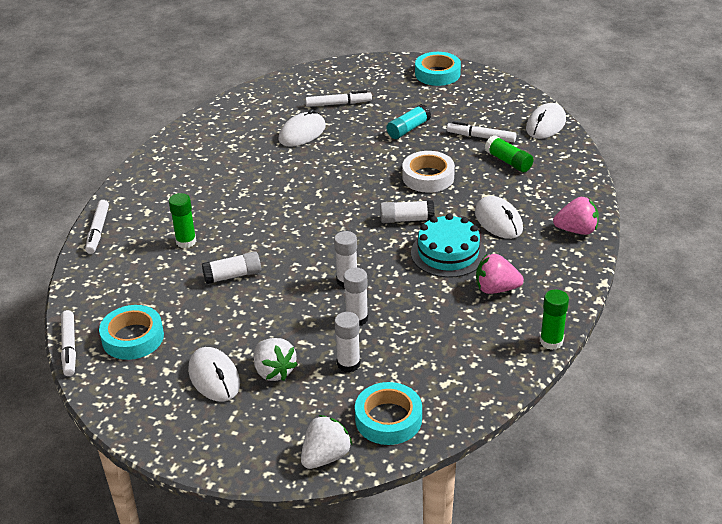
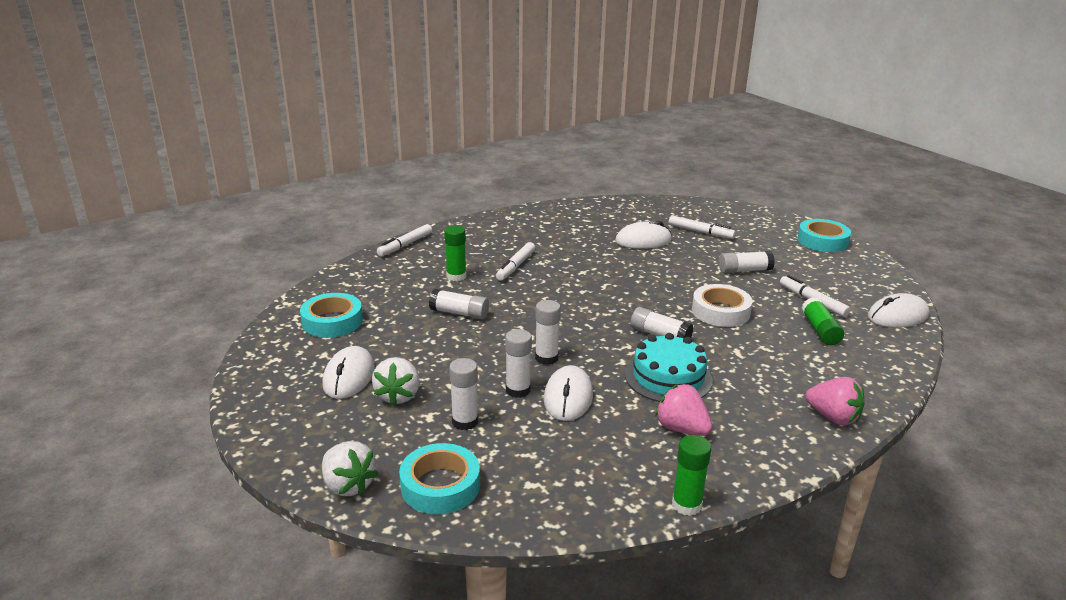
camera: 35 degrees right, 10 degrees down
(69, 347) = (284, 307): white marker -> white marker (515, 266)
(325, 456) = (348, 485): white strawberry -> white strawberry turned 60 degrees clockwise
(408, 129) = (744, 270): turquoise glue stick -> white glue stick
(498, 221) = (752, 373): white mouse -> white mouse (568, 397)

